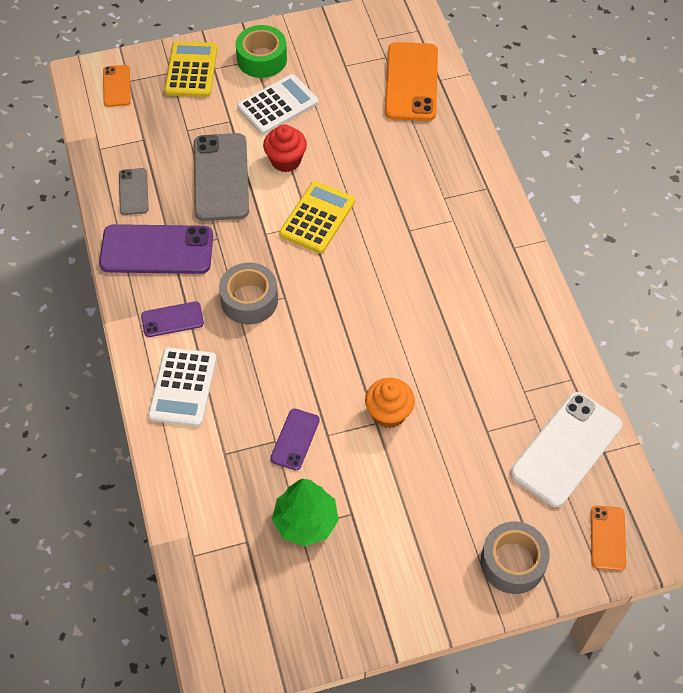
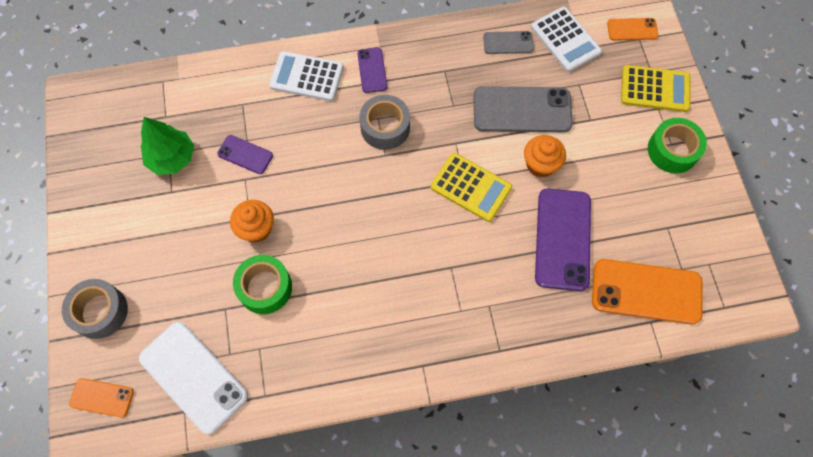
camera: 95 degrees right, 10 degrees up
(157, 250) = (444, 60): purple phone -> purple phone (562, 239)
(277, 105) = (611, 161): white calculator -> white calculator (565, 39)
(286, 160) = (540, 164): red cupcake -> orange cupcake
(456, 395) = (265, 287): none -> green tape

